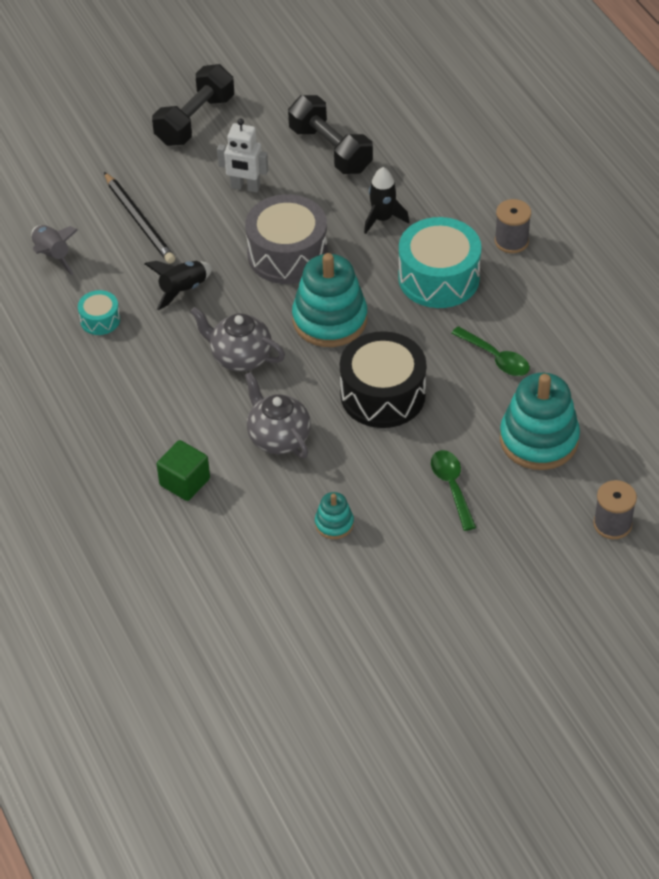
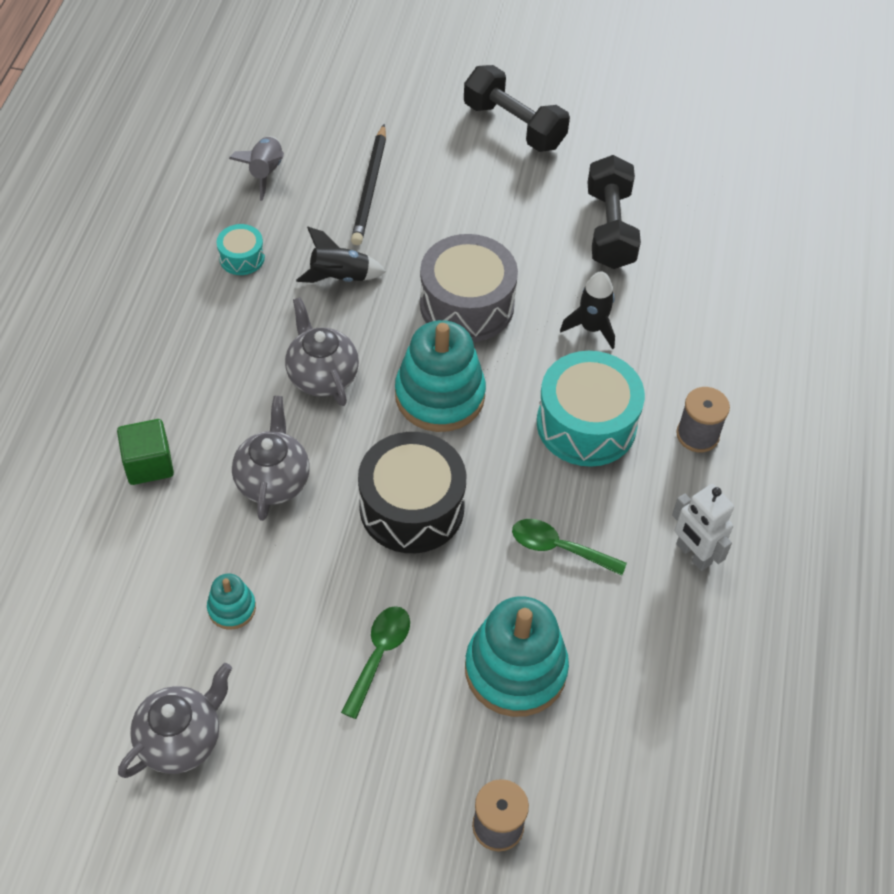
camera: 35 degrees right, 5 degrees up
(195, 120) = (514, 125): black dumbbell -> black dumbbell turned 60 degrees clockwise
(245, 187) = (495, 215): white robot -> white robot (693, 554)
(384, 611) = (181, 739): none -> grey teapot
(495, 358) = (559, 548): green spoon -> green spoon turned 120 degrees clockwise

